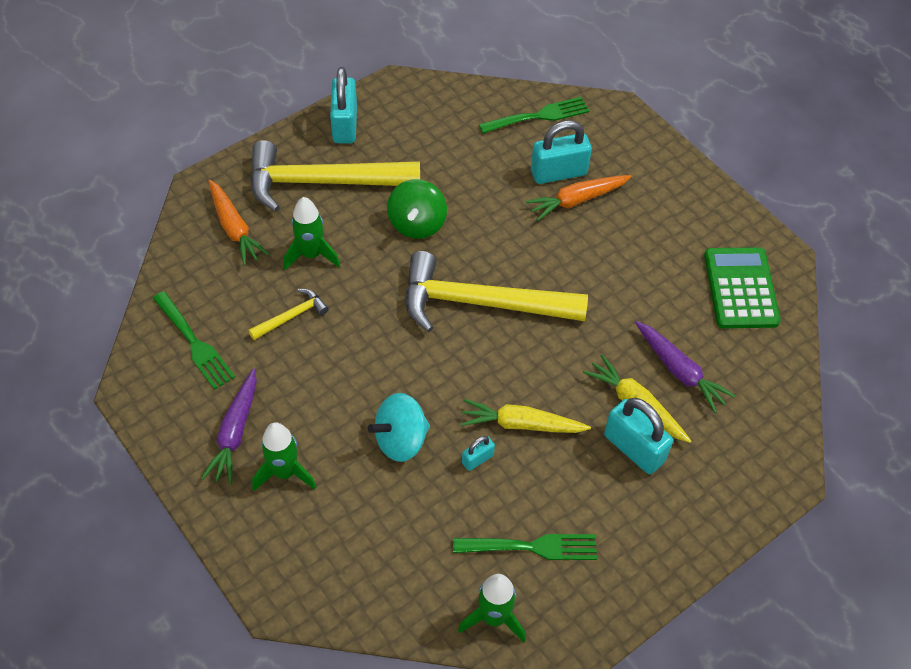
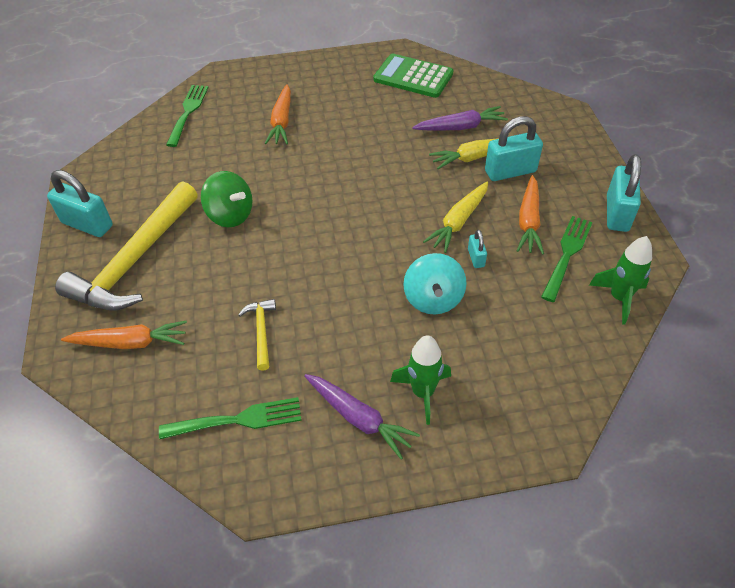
camera: 60 degrees left, 5 degrees down
(311, 255) = (206, 295): green rocket -> none
(481, 303) = (335, 205): yellow hammer -> none
(558, 172) = (249, 121): turquoise padlock -> turquoise padlock (617, 213)
(562, 493) = (529, 221): none -> orange carrot

